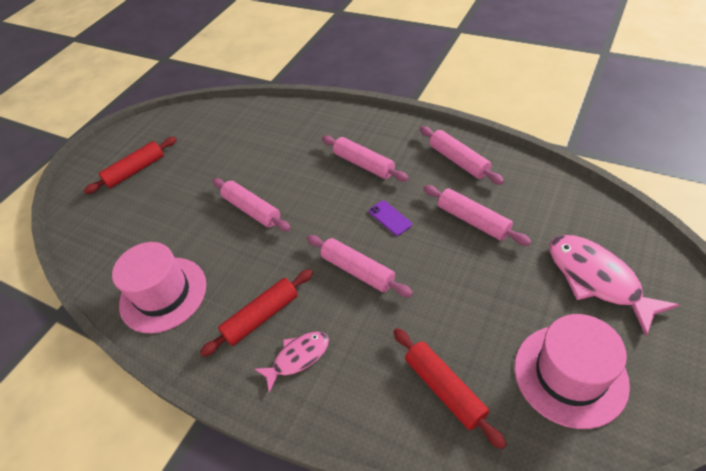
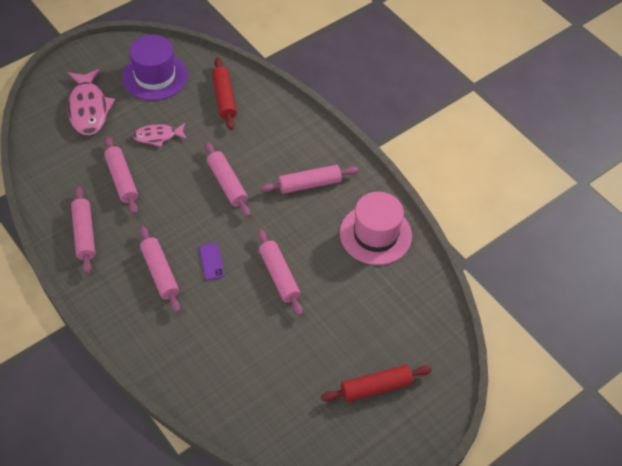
camera: 165 degrees left, 5 degrees up
(261, 317) = (309, 184): red rolling pin -> pink rolling pin
(298, 358) = (297, 149): pink fish -> pink fish (158, 136)
(390, 218) = (177, 212): purple phone -> purple phone (211, 261)
(570, 374) = (155, 76): pink hat -> purple hat

